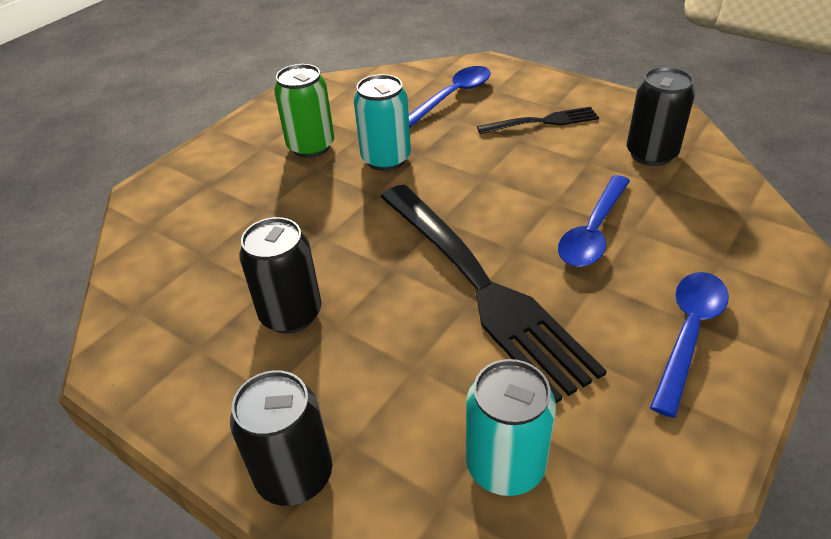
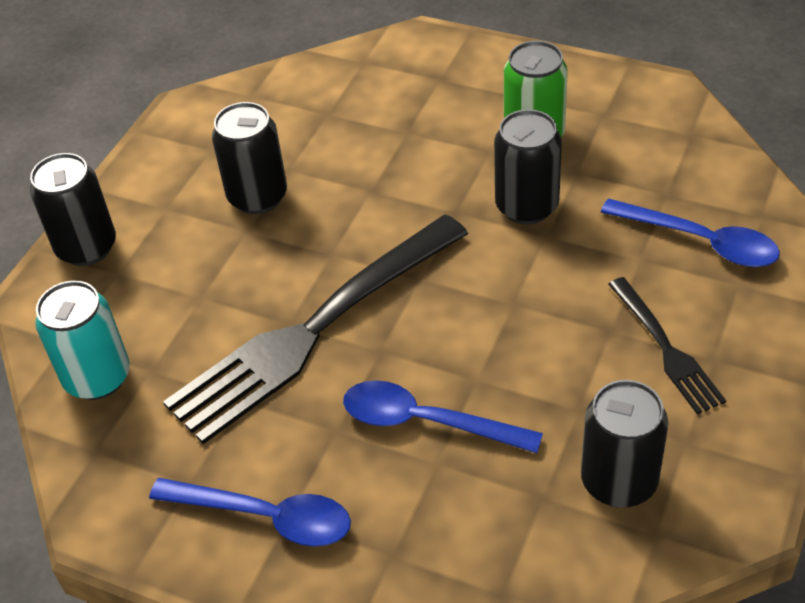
camera: 80 degrees right, 5 degrees up
(386, 159) = (526, 206): turquoise can -> black can

